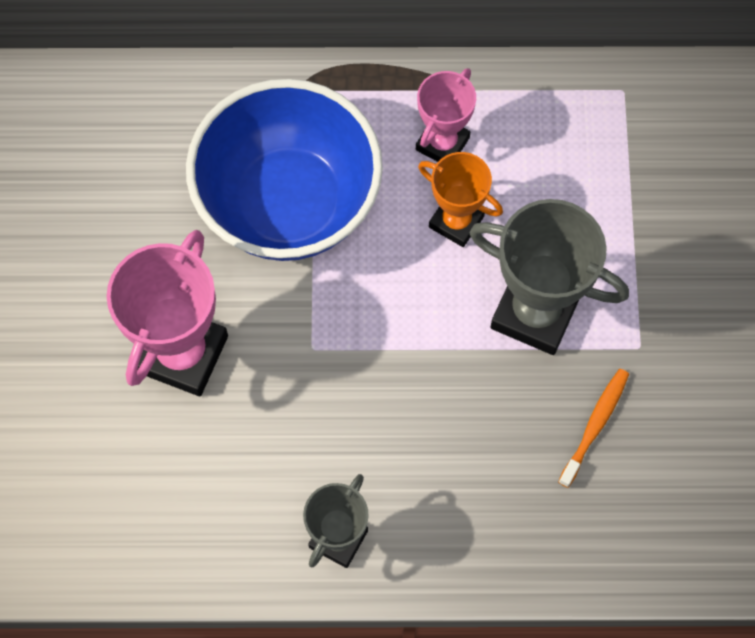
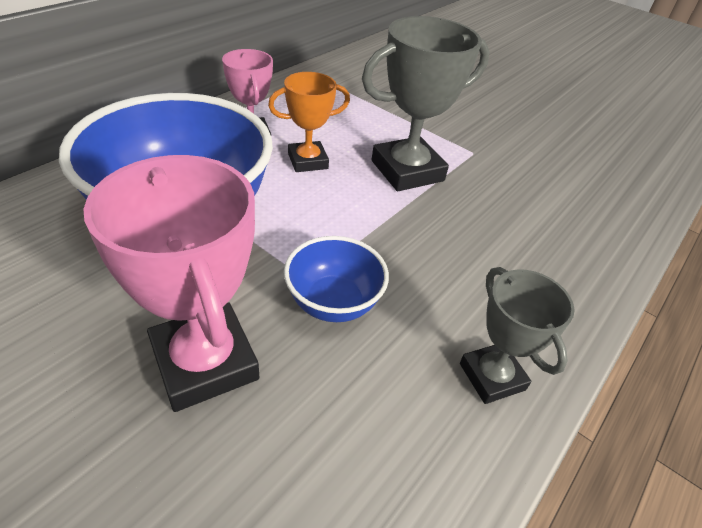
camera: 55 degrees left, 25 degrees down
(305, 386) = (333, 303): none -> blue bowl
(595, 425) = (510, 194): orange toothbrush -> none

